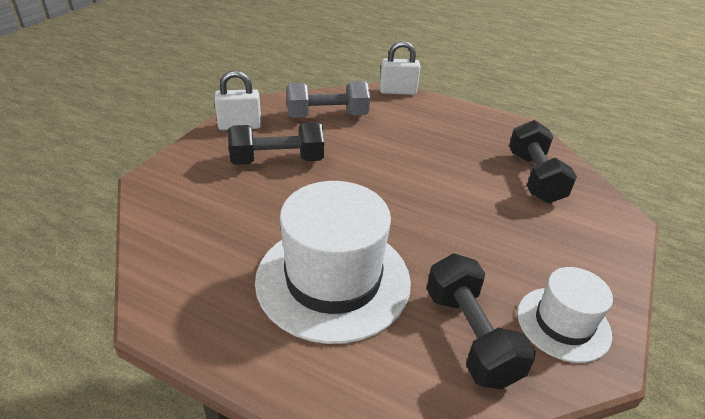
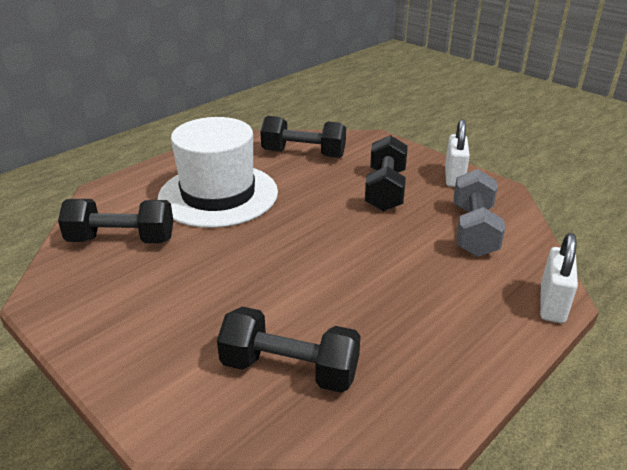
camera: 110 degrees right, 5 degrees down
(204, 229) = (303, 154): none -> black dumbbell
(563, 323) = (87, 292): white hat -> none

